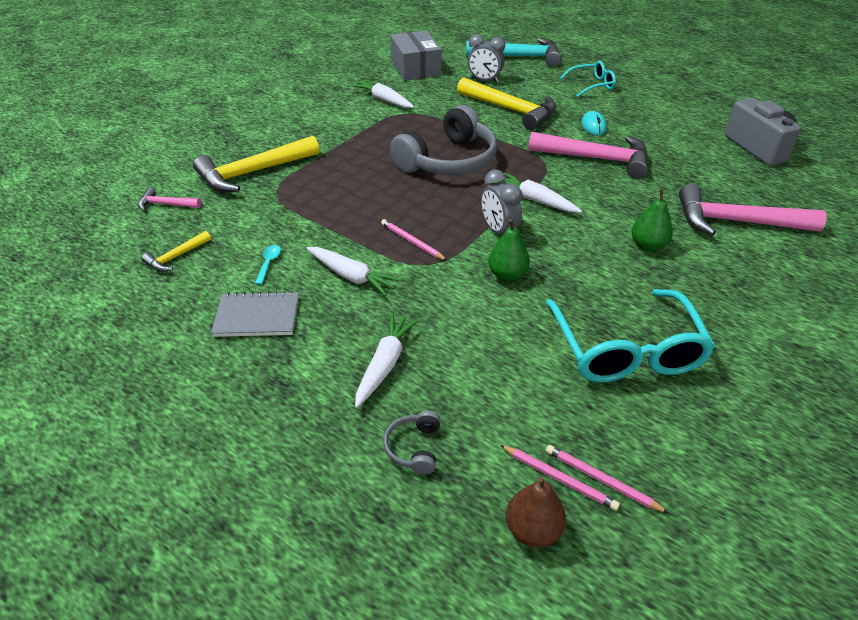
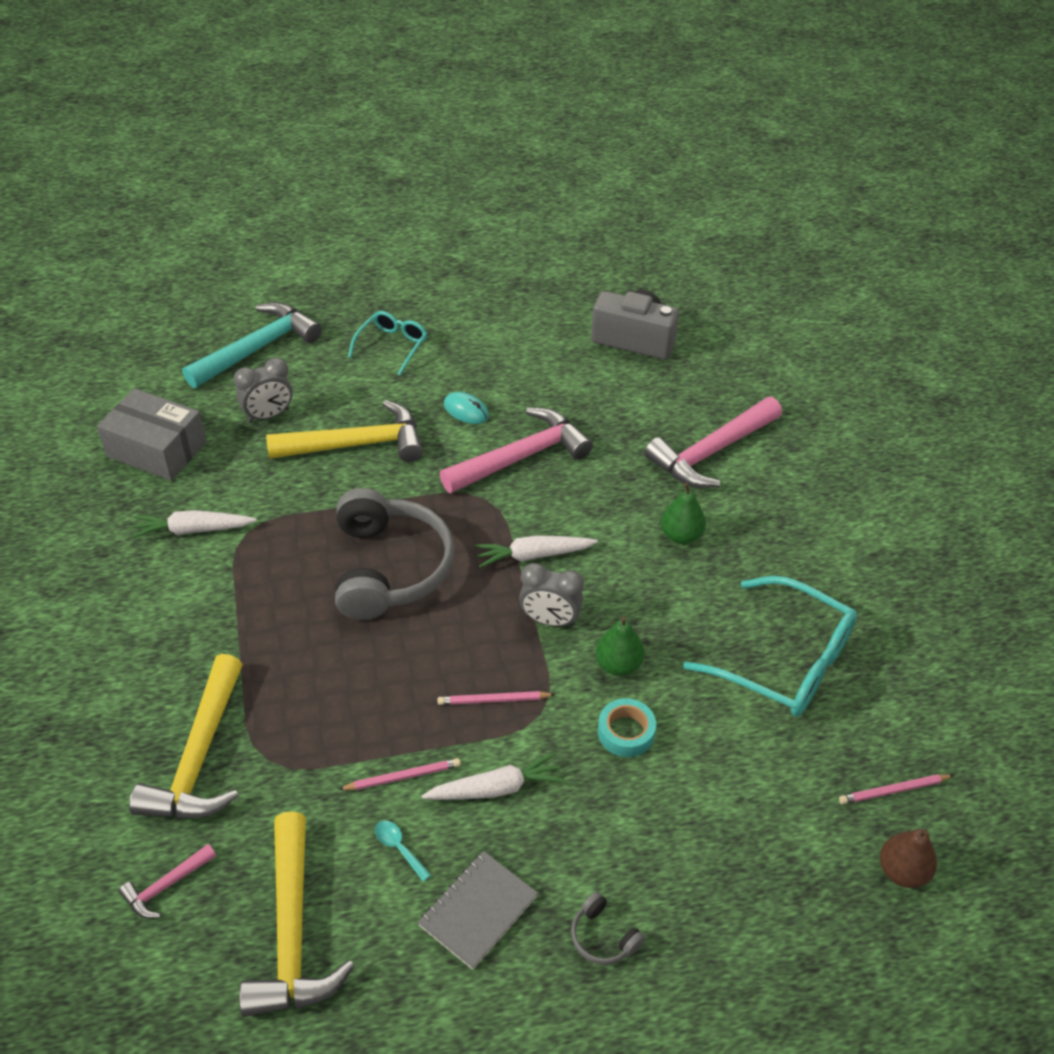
camera: 50 degrees left, 5 degrees up
(176, 257) = (292, 932): yellow hammer -> yellow hammer, size x2.10
(385, 364) = (646, 846): white carrot -> none
(414, 448) = (762, 893): grey headphones -> grey headphones (603, 937)
(461, 306) = (626, 732): none -> turquoise tape
(559, 478) = (871, 816): pink pencil -> pink pencil (402, 776)

